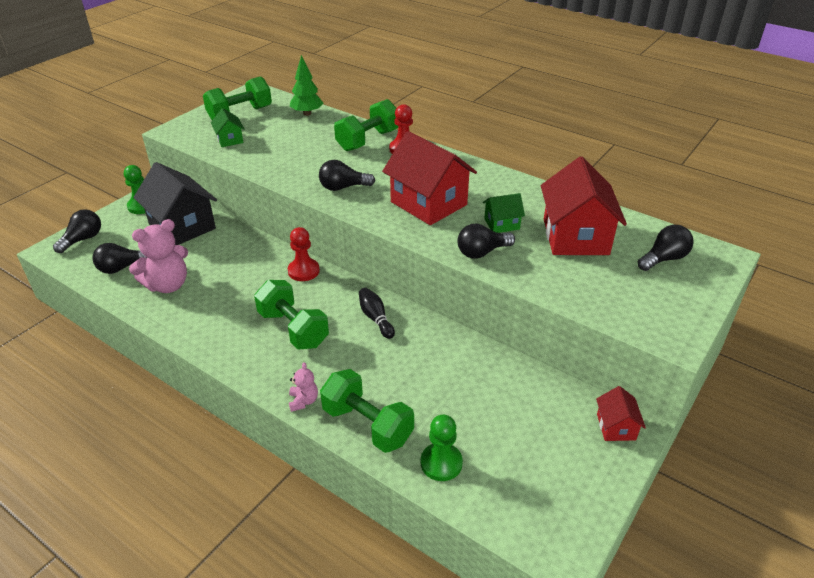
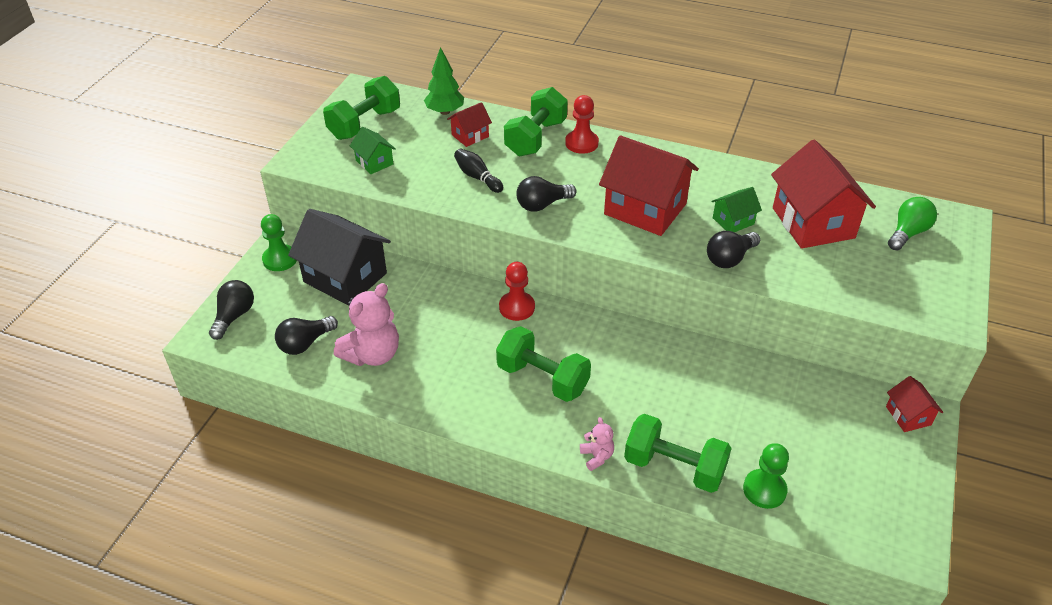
camera: 15 degrees left, 5 degrees up
(316, 132) = (470, 136): none -> red house
(375, 318) = (623, 348): black bowling pin -> black bowling pin (477, 177)
(664, 259) = (907, 233): black light bulb -> green light bulb

